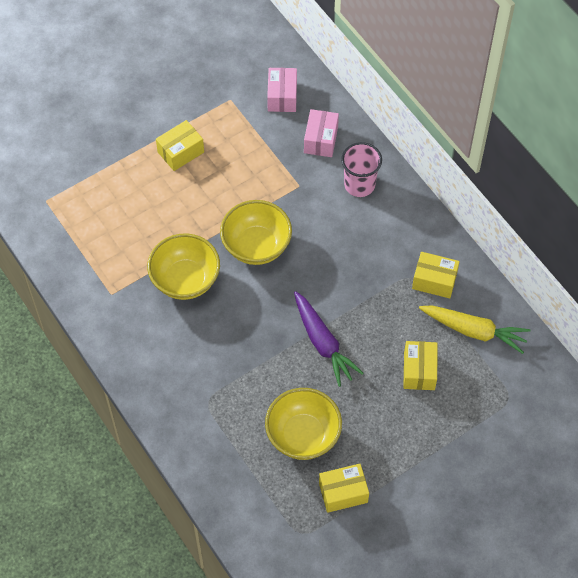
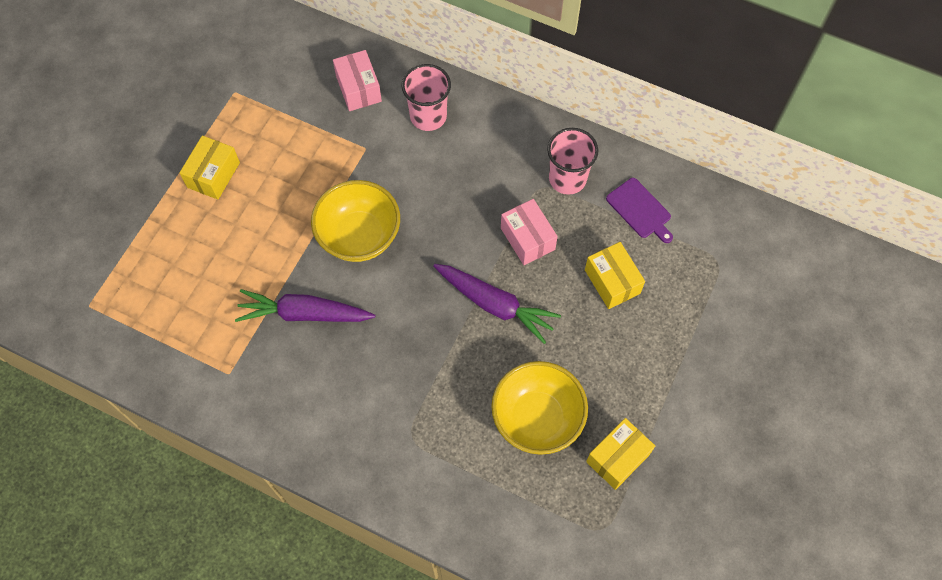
camera: 30 degrees left, 5 degrees up
(185, 280) = (304, 314): yellow bowl -> purple carrot
(282, 96) = (289, 63): pink box -> pink box (527, 239)
(434, 281) = (567, 179): yellow box -> pink cup
(474, 331) = (640, 210): yellow carrot -> purple cutting board

